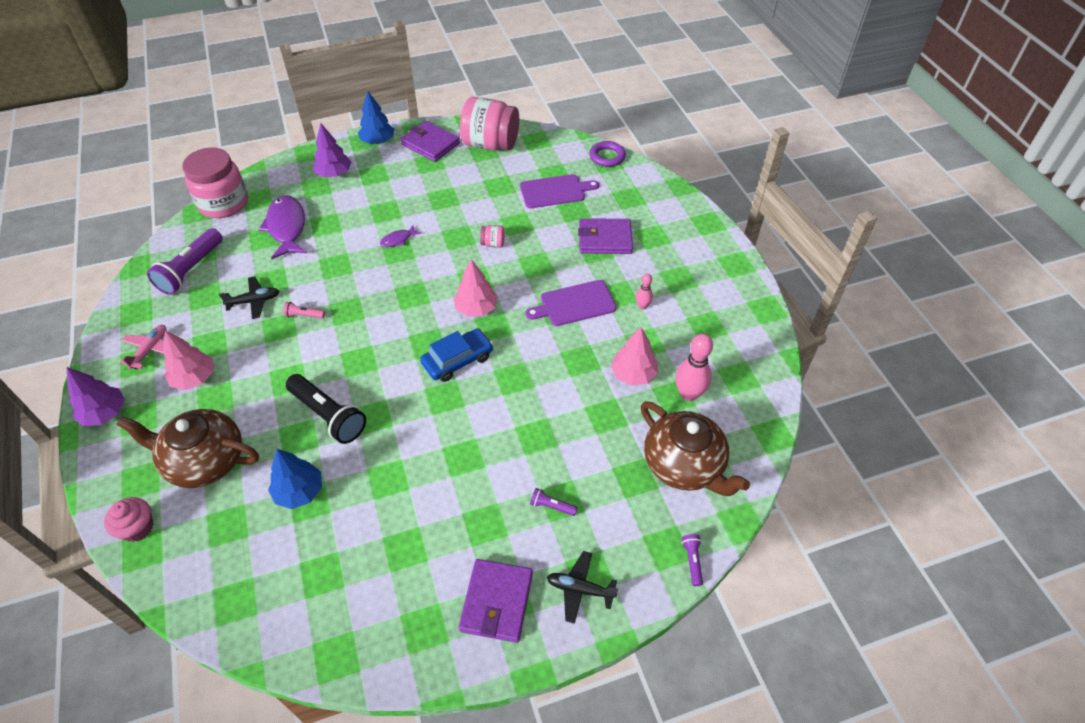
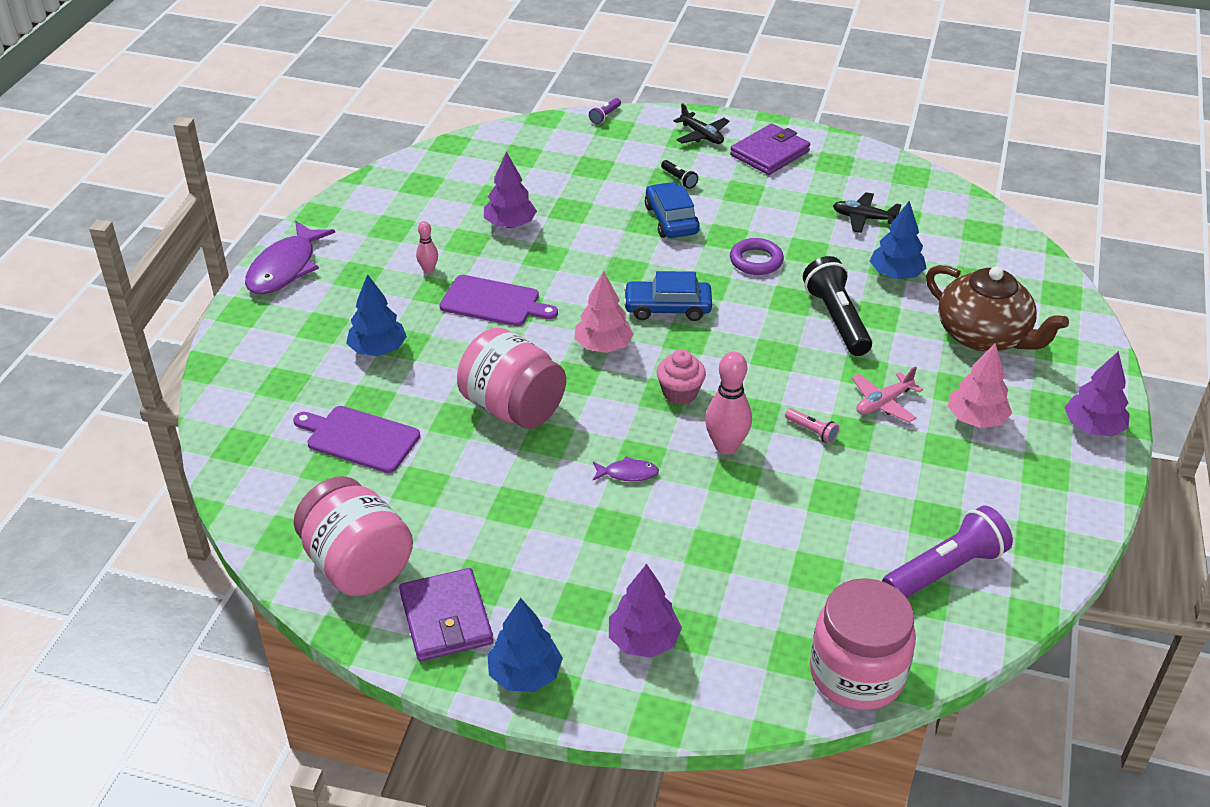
camera: 145 degrees left, 10 degrees down
(138, 528) = (1063, 311): pink cupcake -> pink cupcake (680, 393)
(150, 350) = (1026, 477): pink plane -> pink plane (883, 403)
(254, 301) = (869, 479): black plane -> black plane (863, 218)
(287, 227) = (773, 573): purple fish -> purple fish (285, 268)
(493, 244) = (513, 408): pink jar -> pink jar, size x2.47
(520, 450) = (671, 220): none -> blue car
(551, 506) = (679, 179): purple flashlight -> black flashlight
(605, 239) = (378, 349): purple wallet -> blue tree
(607, 157) = (229, 453): purple ring -> purple ring (756, 261)
(633, 374) = (510, 224): pink tree -> purple tree
(684, 465) = (545, 157): brown teapot -> none
(688, 394) = (480, 192): pink bowling pin -> pink bowling pin (726, 446)

